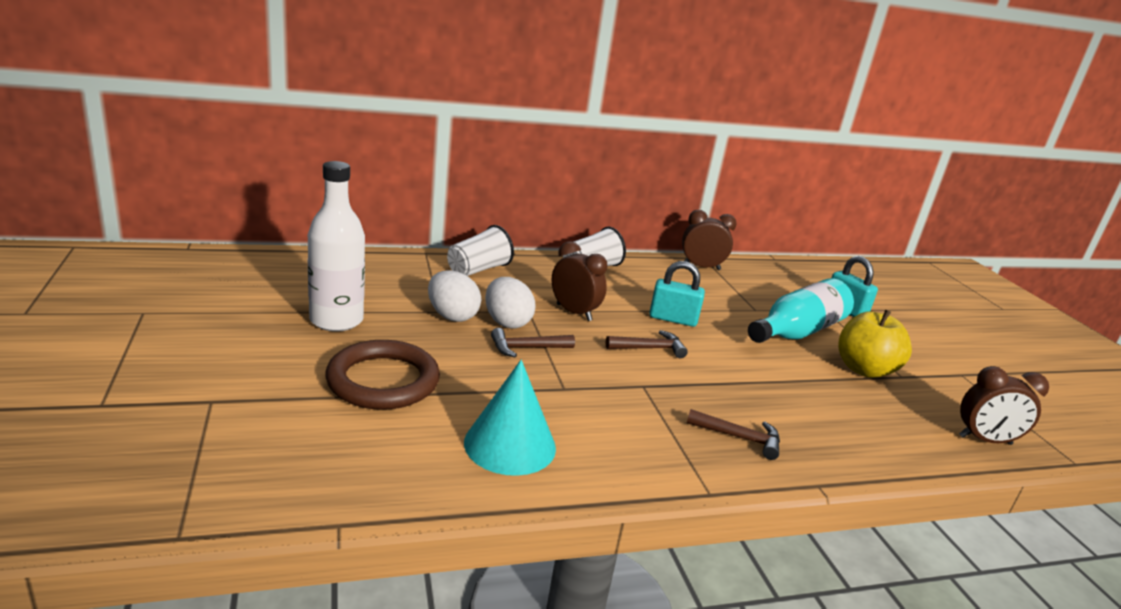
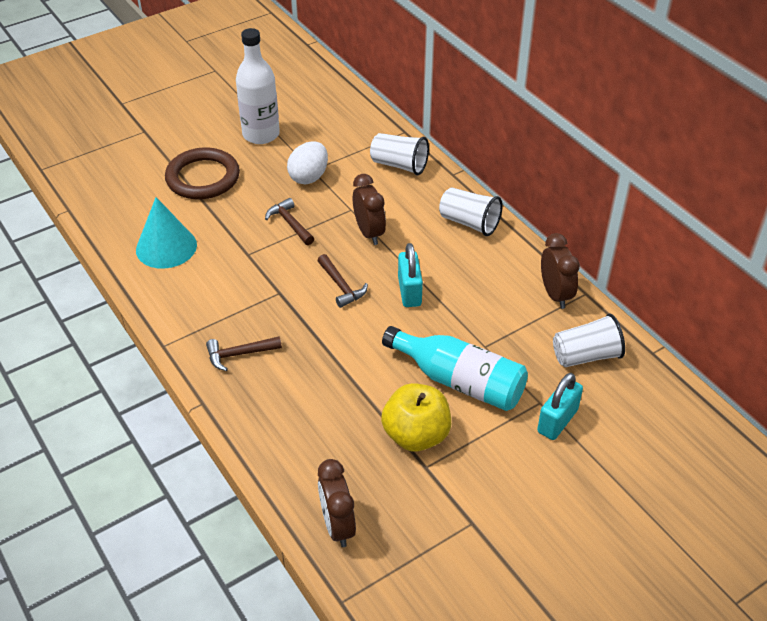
camera: 75 degrees right, 20 degrees up
(507, 322) = (321, 204): white egg -> none
(574, 312) = (369, 233): brown clock -> brown clock turned 45 degrees counterclockwise
(739, 438) = (239, 354): brown hammer -> brown hammer turned 75 degrees clockwise
(774, 279) = (586, 356): none -> white cup

